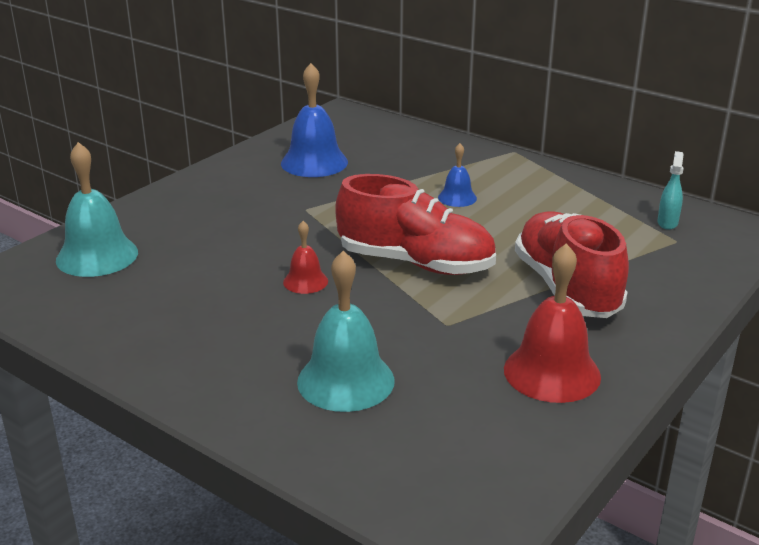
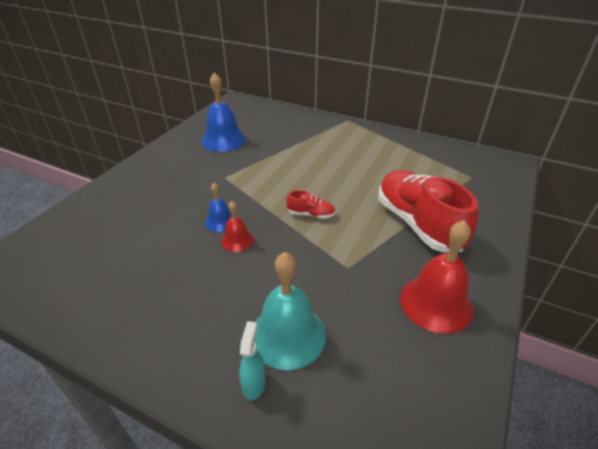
camera: 10 degrees left, 10 degrees up
(97, 256) = (77, 235): turquoise bell -> none
(416, 263) = (311, 214): red shoe -> red shoe, size x0.42
(457, 198) = (323, 158): blue bell -> blue bell (220, 221)
(667, 223) = (460, 164): turquoise spray bottle -> turquoise spray bottle (254, 384)

